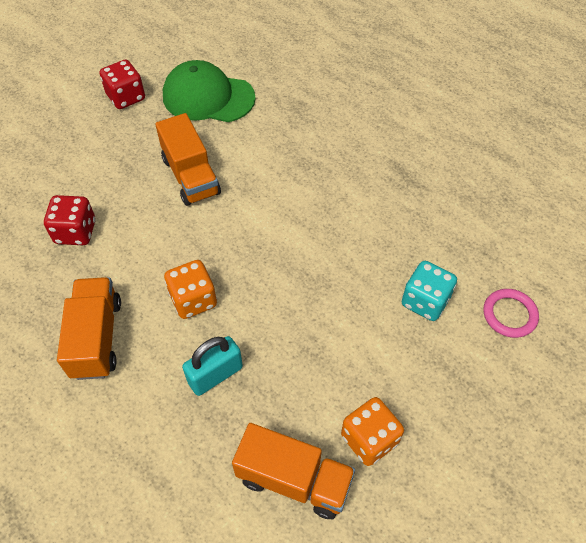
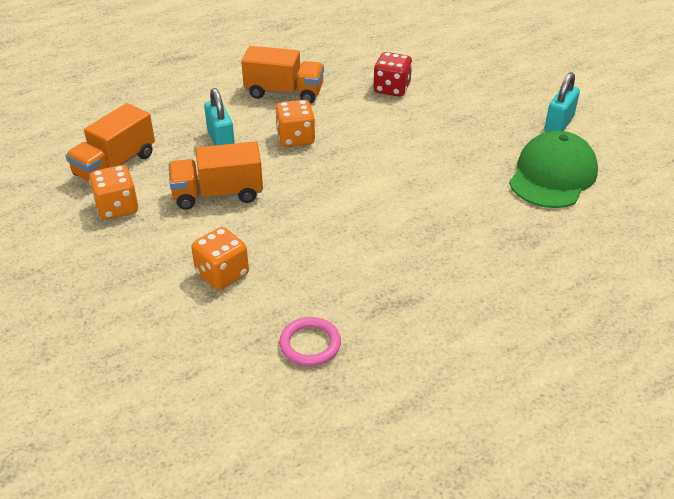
camera: 105 degrees right, 15 degrees down
(126, 97) = (558, 124): red dice -> turquoise padlock
(191, 176) = (437, 152): orange truck -> orange truck (218, 194)
(425, 301) = (222, 274): turquoise dice -> orange dice
(509, 315) = (173, 333): pink ring -> pink ring (310, 344)

